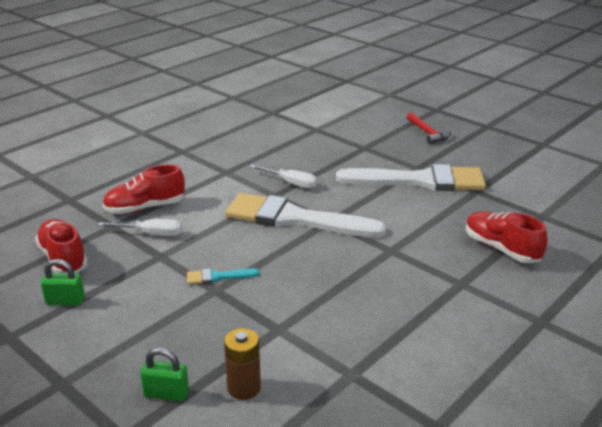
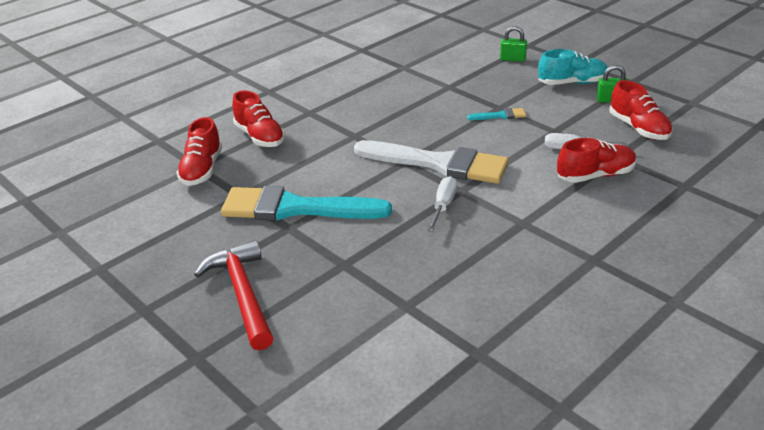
camera: 175 degrees left, 5 degrees up
(98, 334) = (572, 83): none -> turquoise shoe
(244, 388) = (468, 61): brown battery -> none
(291, 183) = (443, 205): white screwdriver -> white screwdriver turned 75 degrees clockwise
(420, 181) = (295, 208): white brush -> turquoise brush
(428, 133) = (243, 294): red hammer -> red hammer, size x1.65
(534, 212) = (202, 170): none -> red shoe

